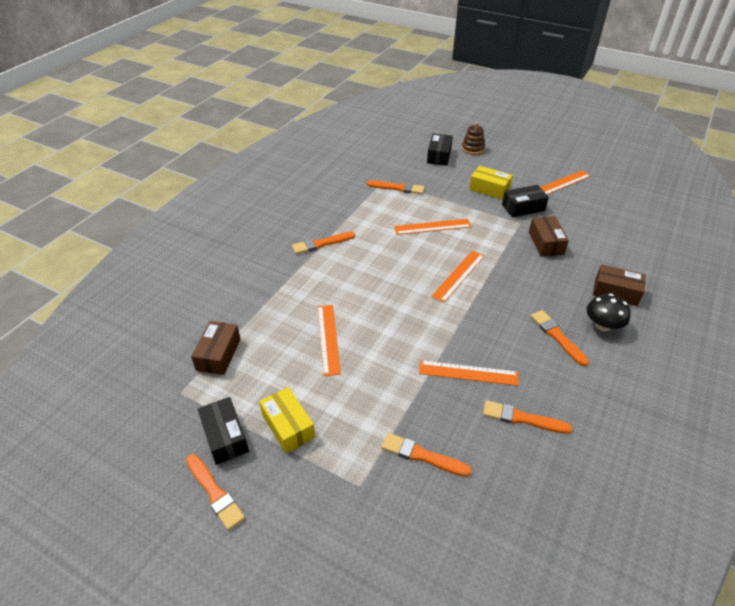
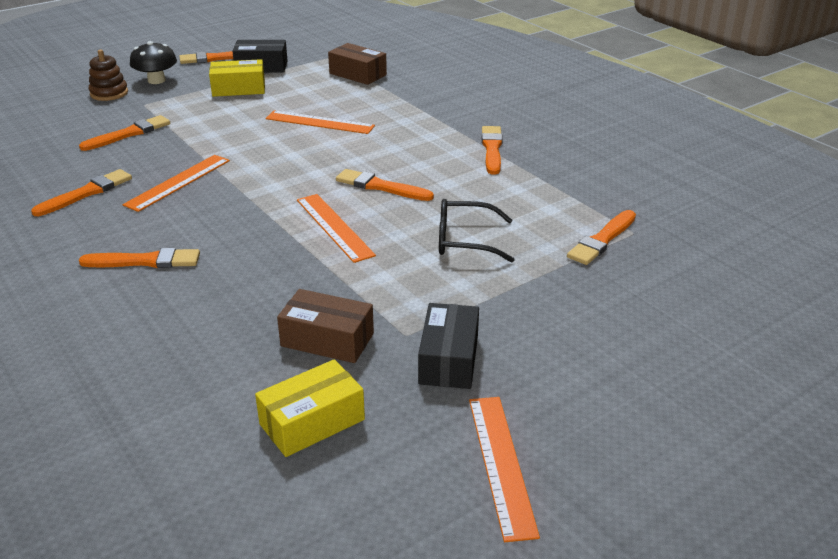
camera: 115 degrees right, 10 degrees down
(401, 273) = (381, 187): none -> orange brush
(432, 227) = (465, 240): orange ruler -> black glasses
(439, 156) = (706, 322): black box -> none
(473, 148) = (726, 383): brown stacking toy -> brown stacking toy (109, 93)
(489, 189) = (540, 341): yellow box -> yellow box (312, 422)
(603, 325) = (111, 309): black mushroom -> black mushroom (156, 80)
(616, 292) = (146, 359): brown box -> none

